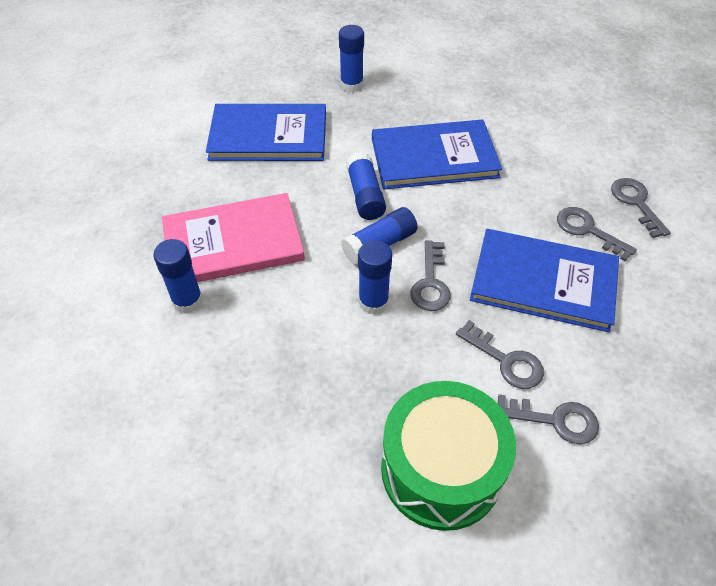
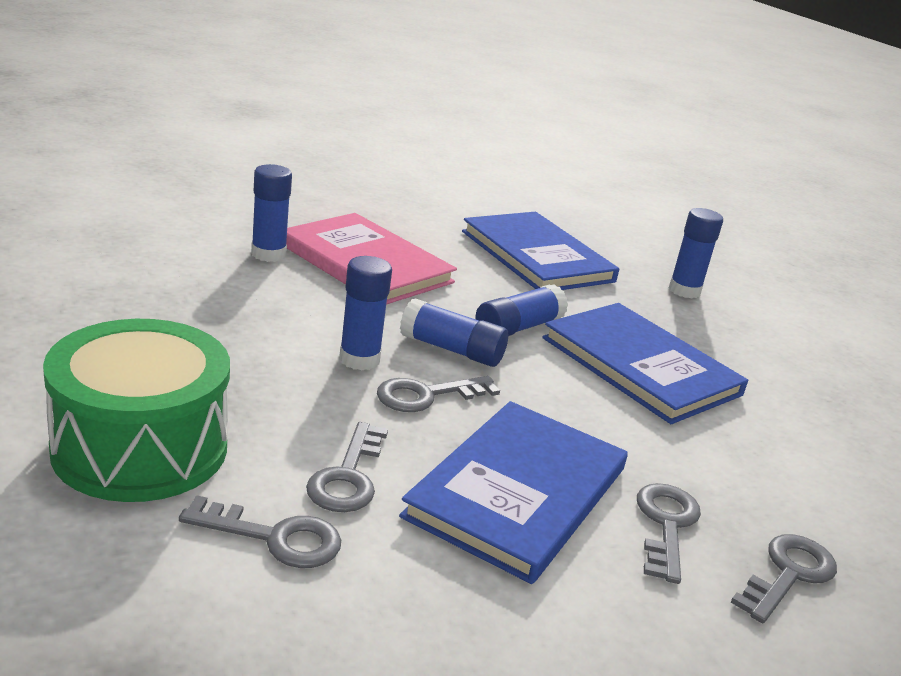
camera: 55 degrees right, 25 degrees down
(543, 282) = (518, 492): blue book -> blue book turned 45 degrees clockwise
(555, 420) = (275, 537): grey key -> grey key turned 60 degrees counterclockwise

